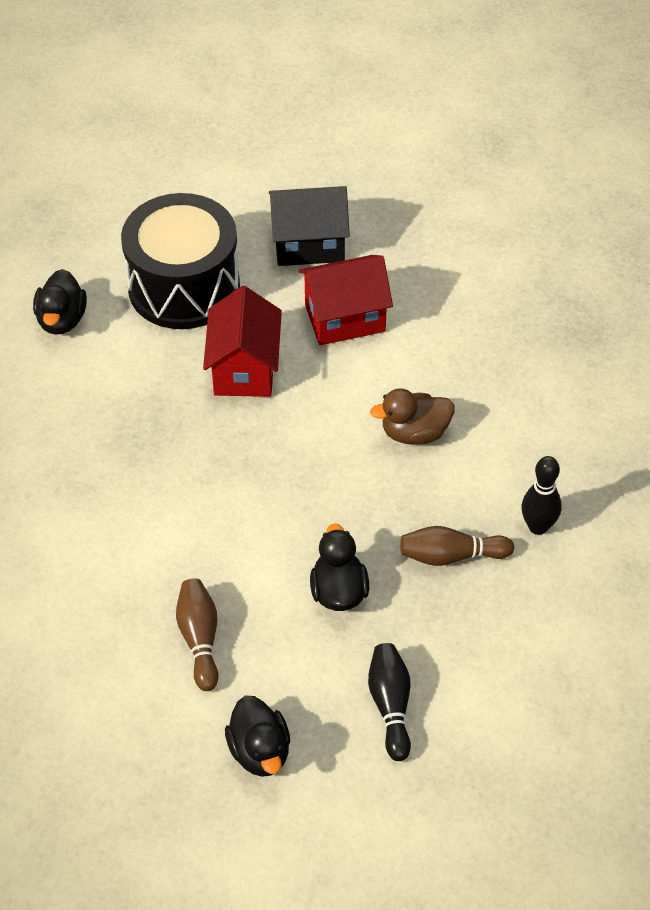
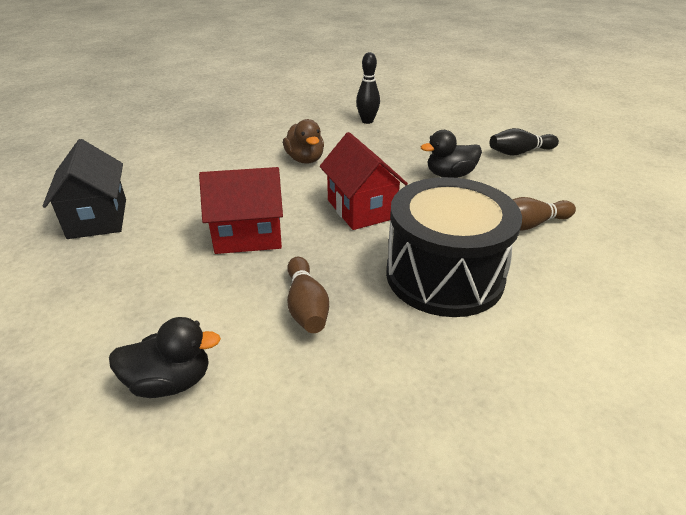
camera: 100 degrees left, 15 degrees down
(184, 286) = (134, 286): black drum -> black drum (444, 275)
(260, 751) = (592, 191): black duck -> none
(345, 318) = (192, 194): red house -> red house (361, 209)
(451, 556) = (400, 142): brown bowling pin -> brown bowling pin (306, 306)

